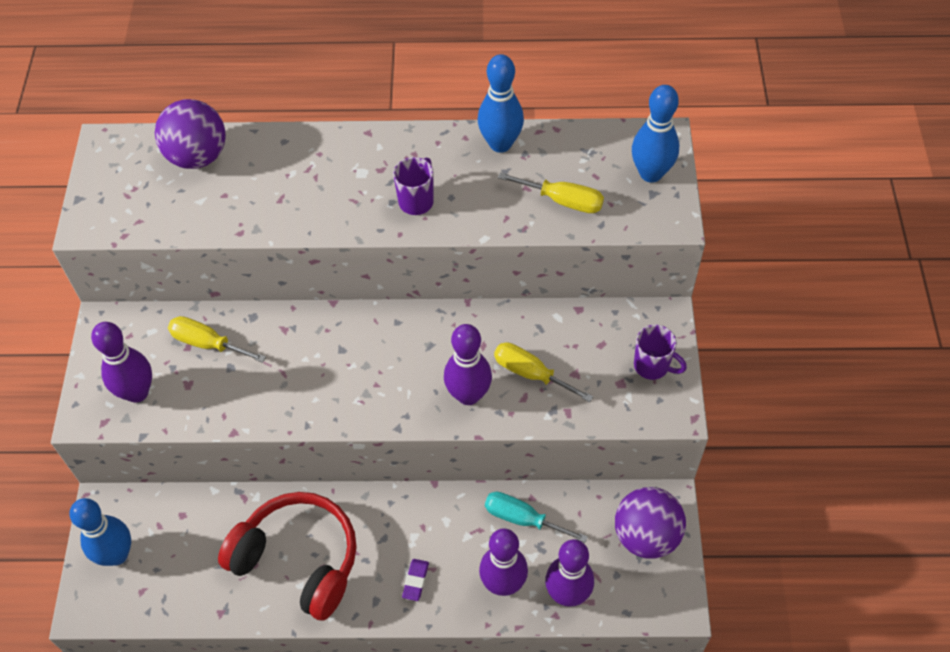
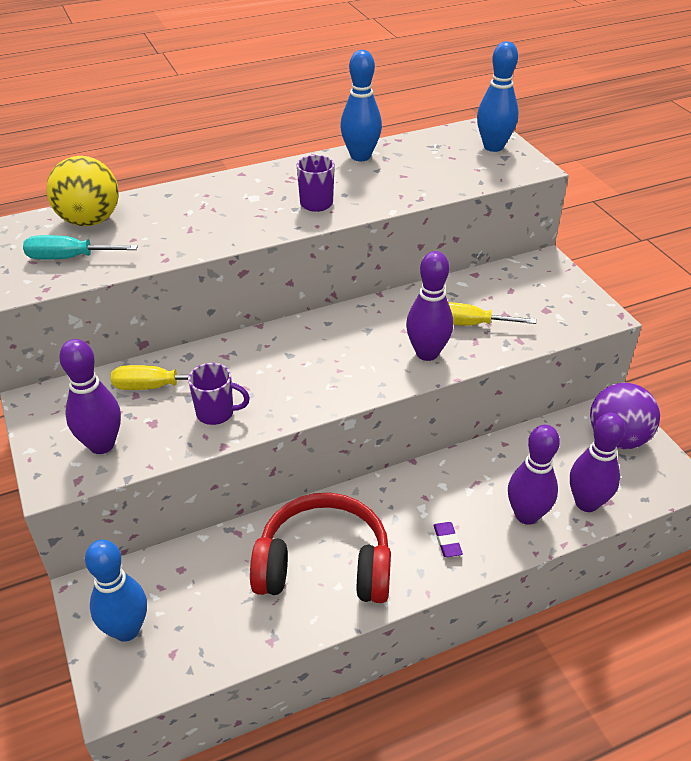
camera: 25 degrees left, 15 degrees down
(197, 156) = (90, 221): purple ball -> yellow ball
(522, 519) = (508, 461): turquoise screwdriver -> turquoise screwdriver (69, 258)
(563, 201) = (438, 176): yellow screwdriver -> none
(652, 366) = (562, 292): purple mug -> purple mug (216, 413)

